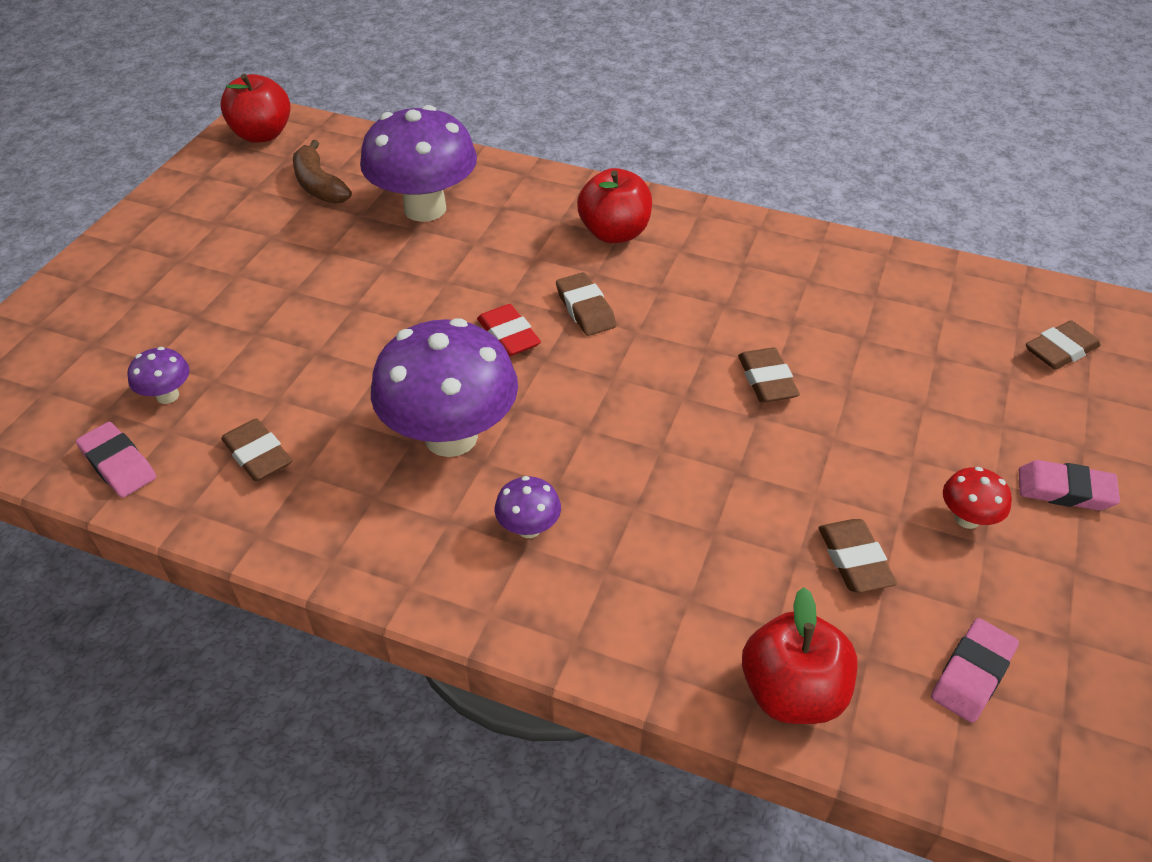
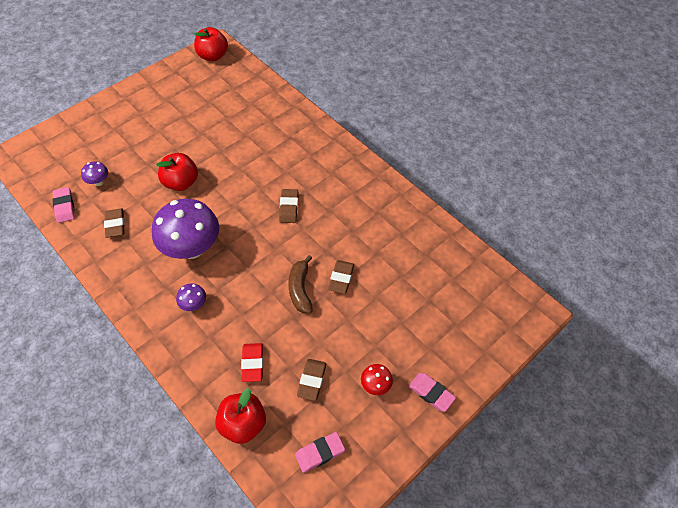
camera: 25 degrees right, 10 degrees up
(319, 185) = (219, 94): brown banana -> brown banana (300, 289)
(425, 208) = (256, 125): purple mushroom -> none
(508, 335) = (247, 208): red eraser -> red eraser (252, 363)
(614, 233) = (330, 171): red apple -> red apple (181, 182)
(1060, 350) = (492, 323): brown eraser -> none

